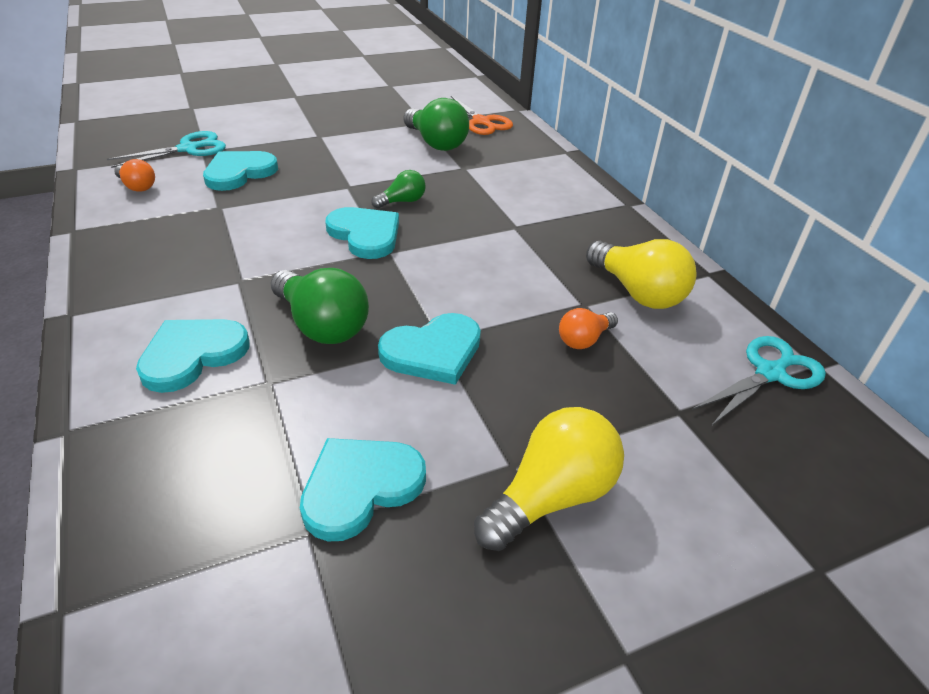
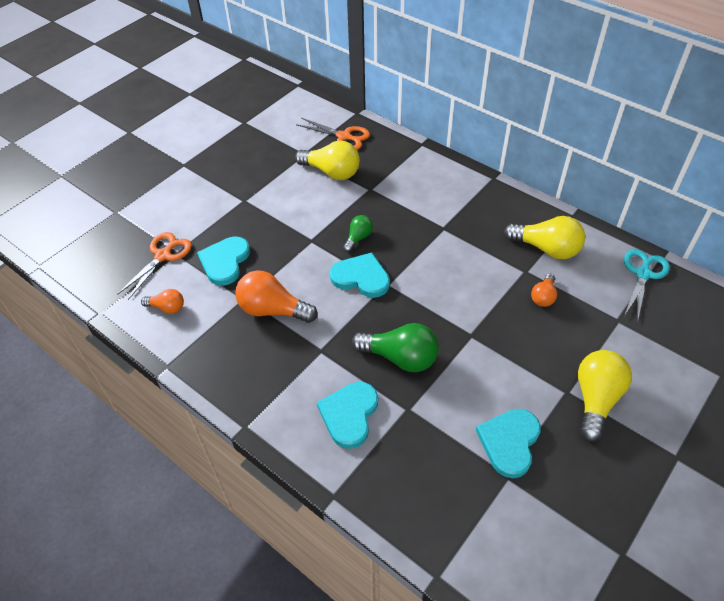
camera: 25 degrees left, 10 degrees up
(188, 149) = (163, 255): turquoise scissors -> orange scissors
(235, 226) = (273, 310): none -> orange light bulb
(433, 351) = (475, 344): turquoise heart -> none
(436, 143) = (331, 172): green light bulb -> yellow light bulb

